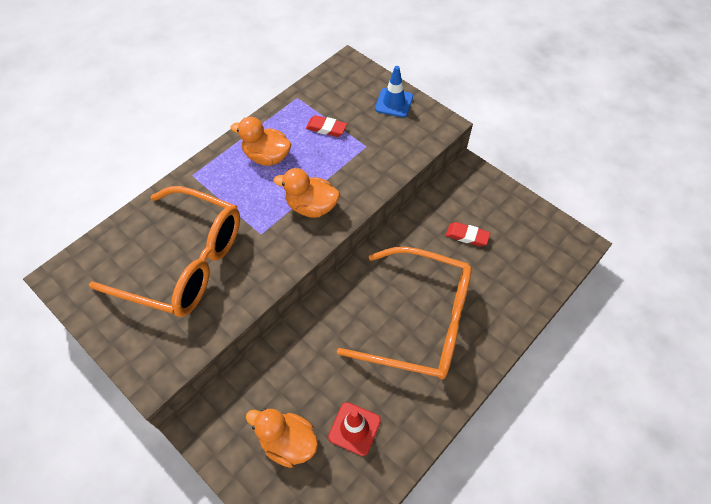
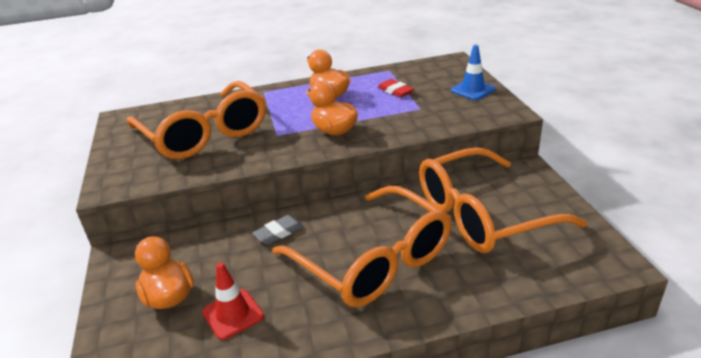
camera: 35 degrees right, 25 degrees down
(324, 330) = (278, 233): none -> grey eraser
(467, 236) = (482, 215): red eraser -> orange glasses

